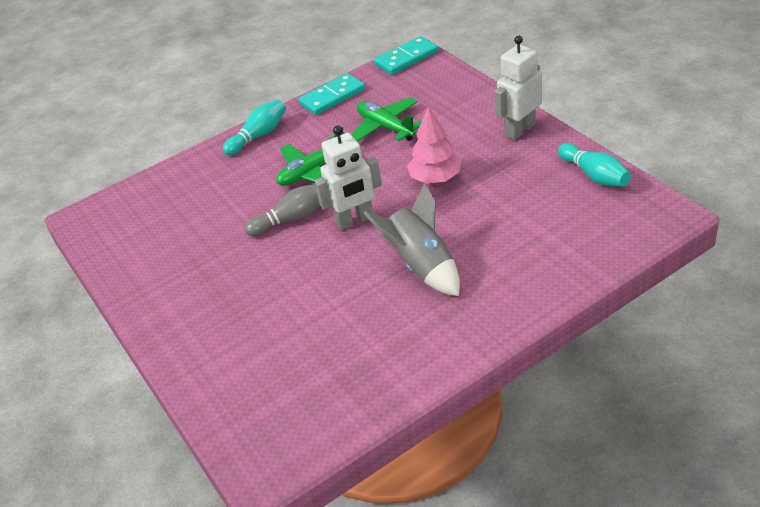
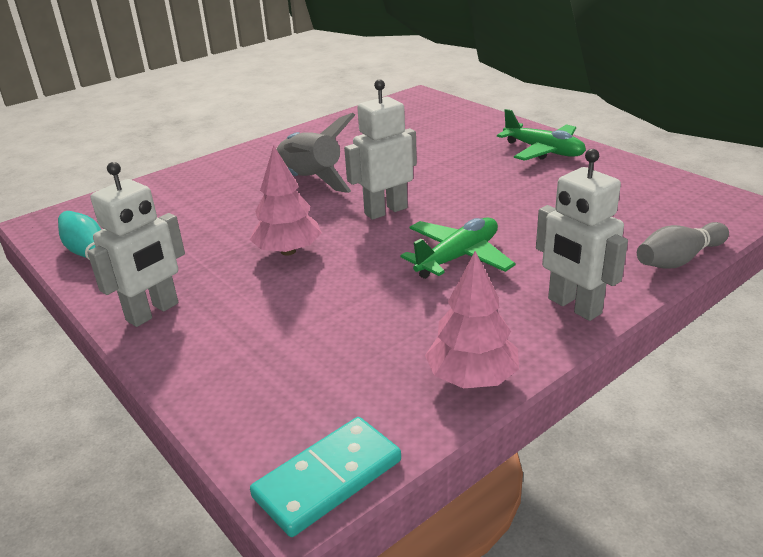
camera: 170 degrees right, 10 degrees down
(258, 135) = (574, 306): turquoise bowling pin -> white robot
(292, 219) = (462, 211): grey bowling pin -> grey bowling pin (679, 259)
(332, 97) = (472, 378): turquoise domino -> pink tree
(385, 127) = (360, 318): green plane -> green plane (543, 151)

